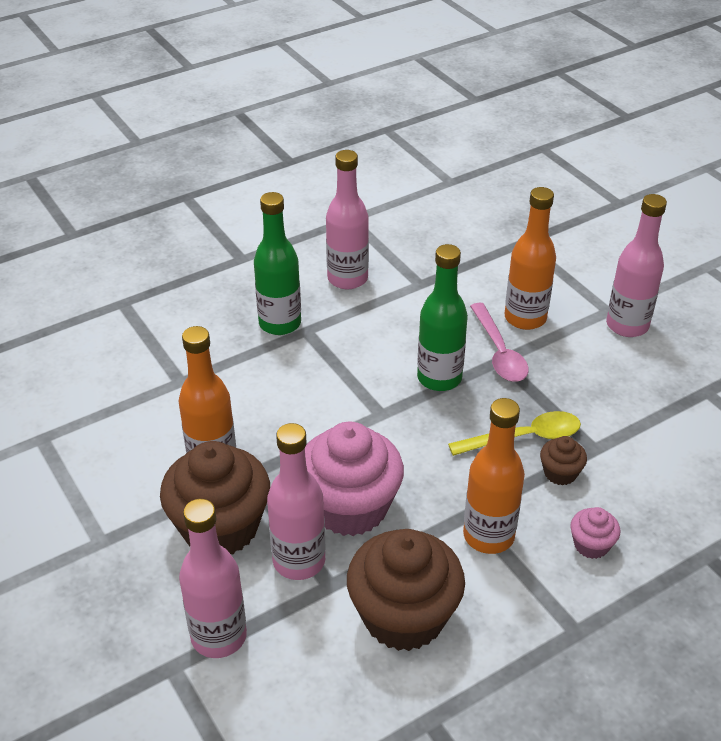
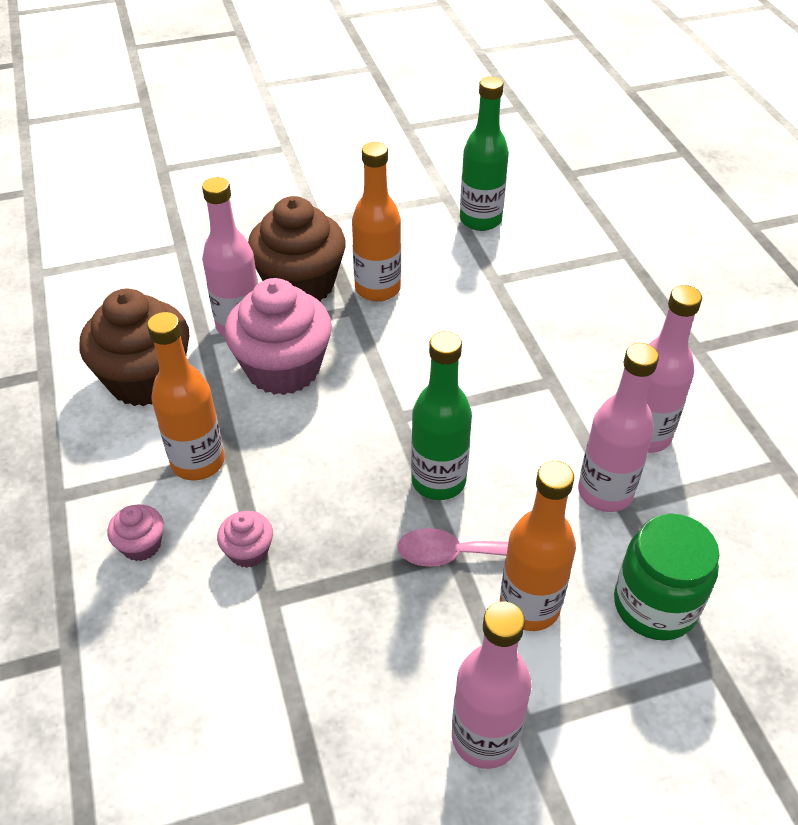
camera: 105 degrees right, 5 degrees up
(219, 636) = (192, 271): pink bottle -> pink bottle (605, 492)
(280, 323) = (568, 362): green bottle -> green bottle (480, 220)
(494, 266) = (655, 605): none -> green jar
(524, 438) = (314, 534): yellow spoon -> none
(560, 473) = (248, 551): brown cupcake -> pink cupcake

